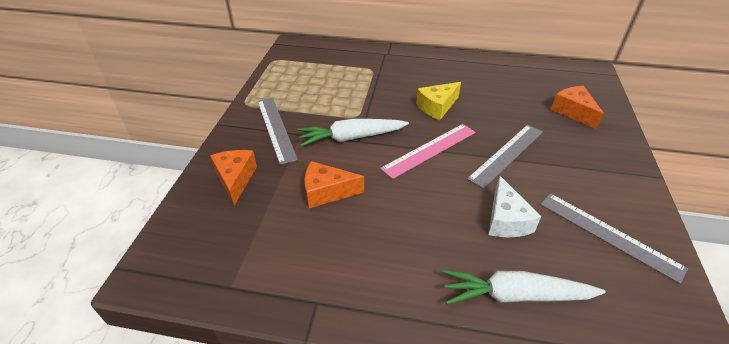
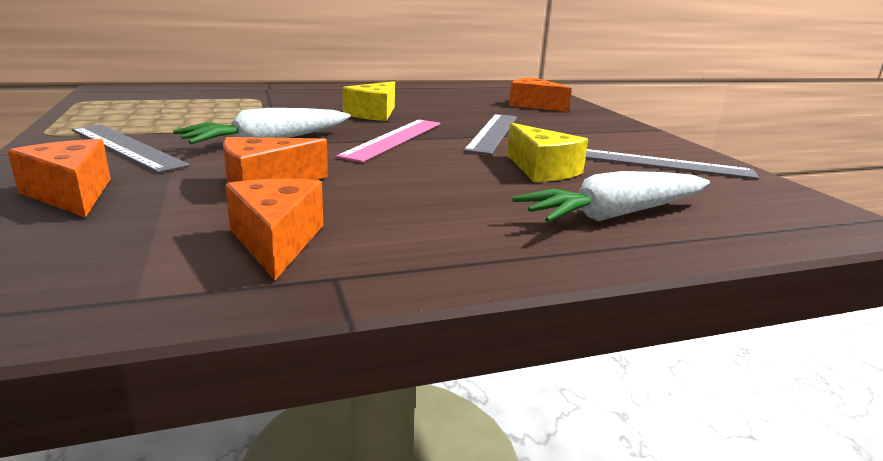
camera: 30 degrees left, 20 degrees down
(305, 258) = (276, 241): none -> orange cheese
(506, 220) = (542, 170): white cheese -> yellow cheese

